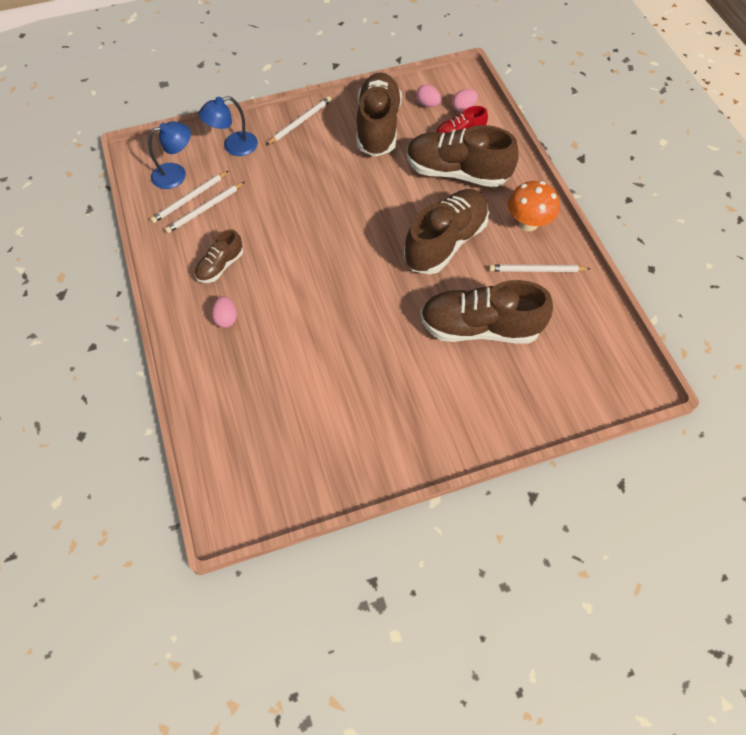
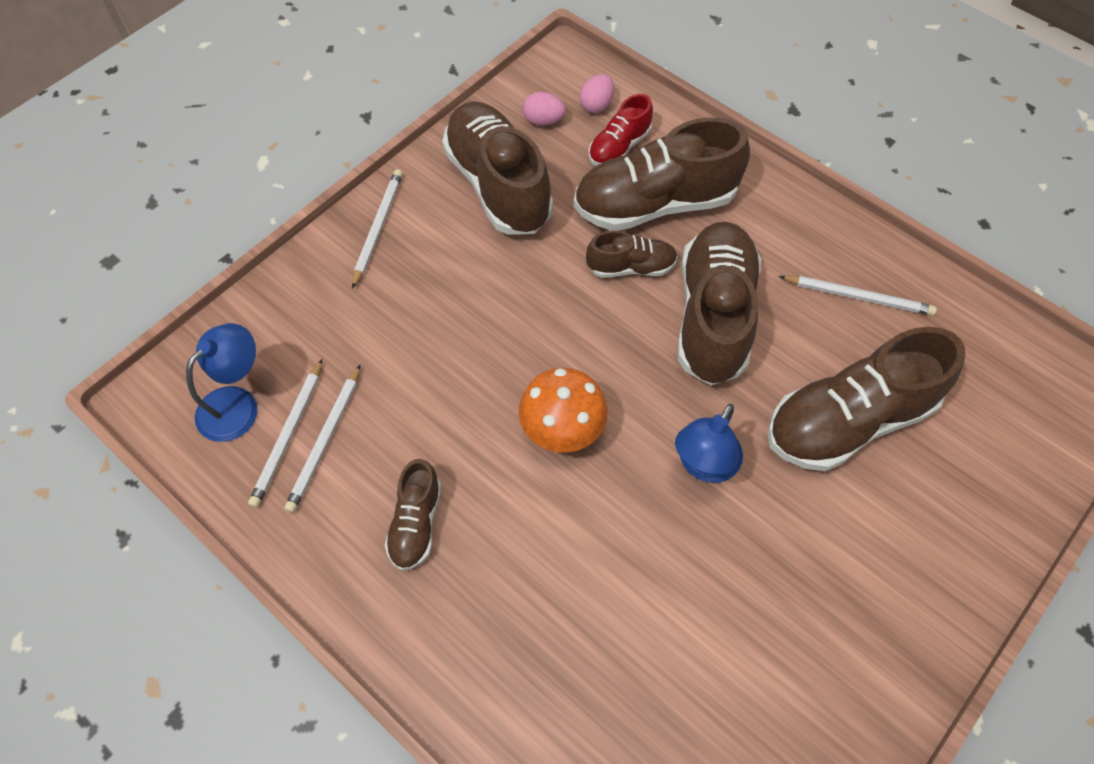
camera: 30 degrees left, 0 degrees up
(226, 318) = (485, 607): pink egg -> none
(233, 146) = (300, 314): blue lamp -> blue lamp (703, 465)
(418, 198) = (631, 267): none -> brown shoe
(528, 223) = (798, 234): orange mushroom -> orange mushroom (562, 430)
(537, 270) = (858, 297): white pencil -> white pencil turned 135 degrees counterclockwise

